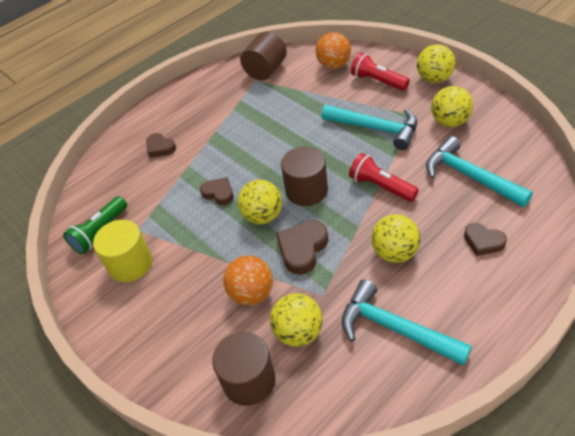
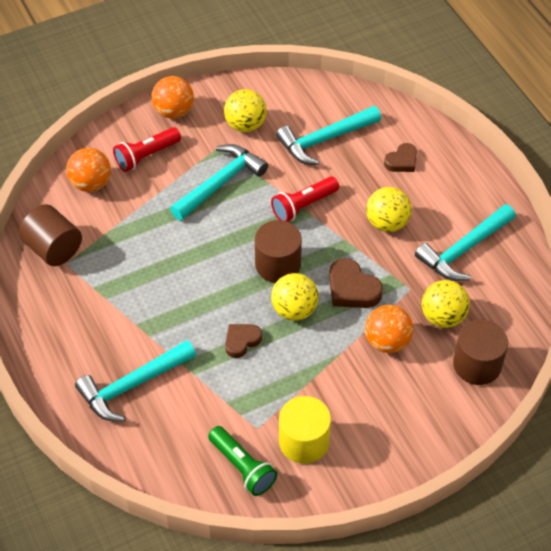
camera: 80 degrees left, 5 degrees up
(160, 148) = (132, 386): brown heart -> turquoise hammer
(434, 79) = (174, 111): yellow ball -> orange ball

